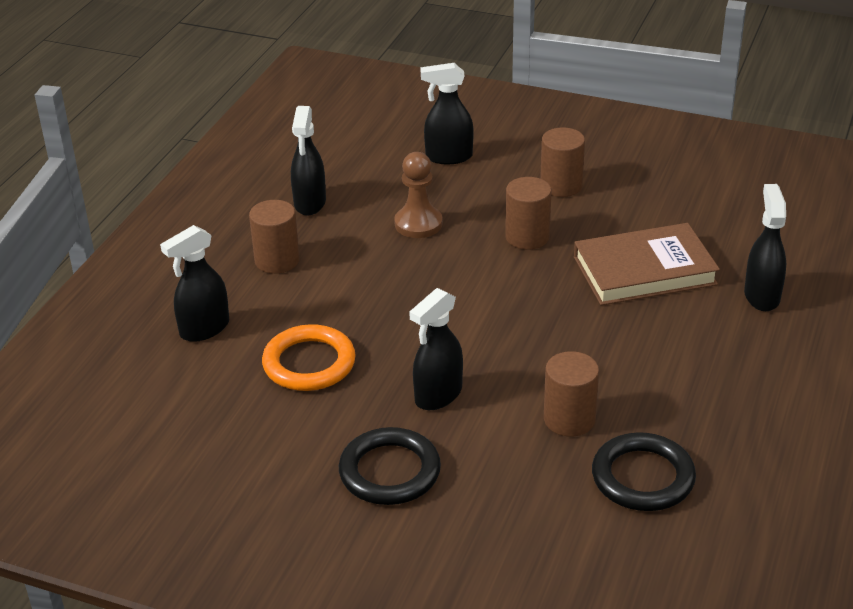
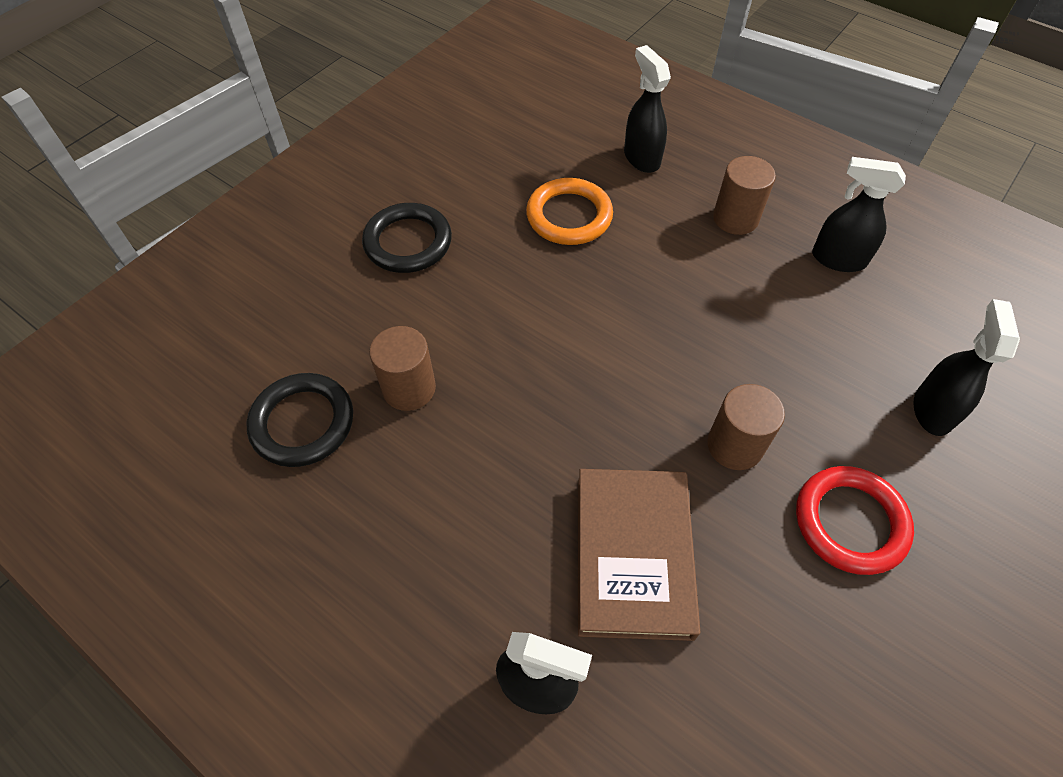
camera: 105 degrees right, 20 degrees up
(418, 224) = (781, 344): brown pawn -> none
(438, 395) = (488, 295): black spray bottle -> none
(561, 185) = (850, 522): brown cylinder -> red ring

